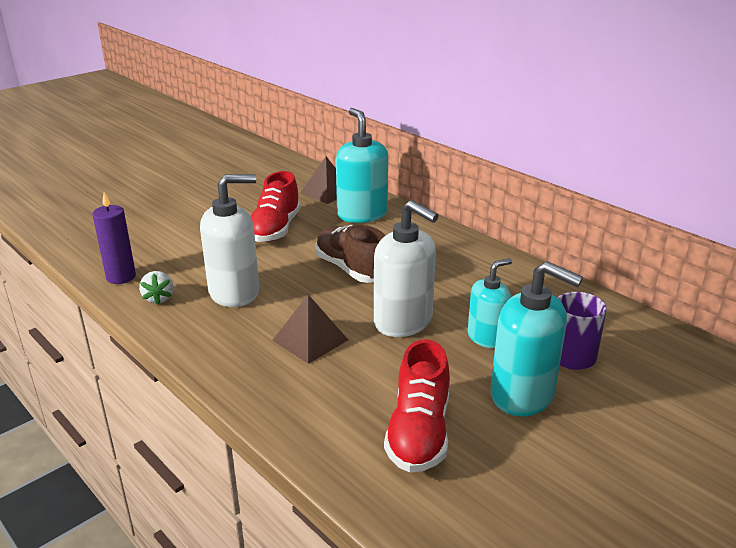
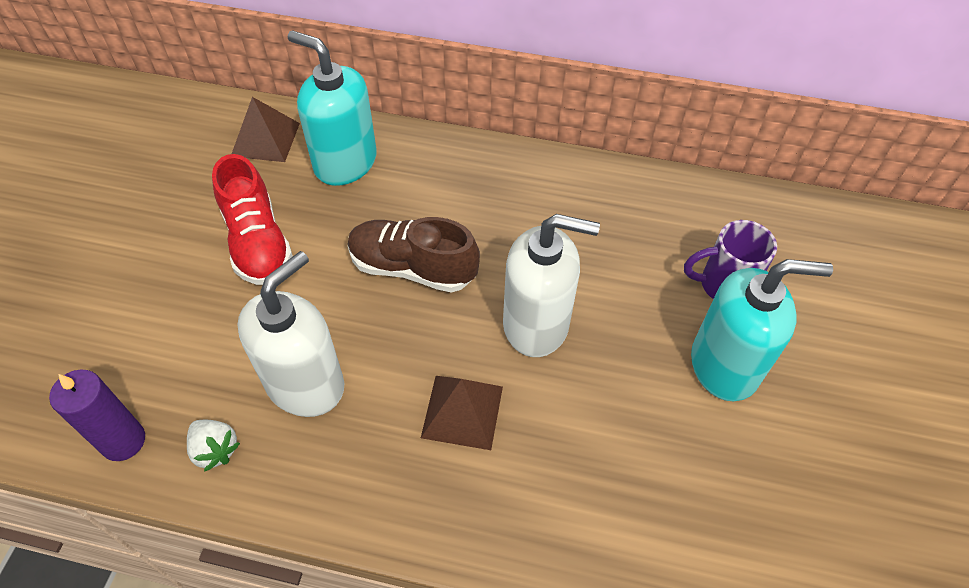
camera: 35 degrees left, 25 degrees up
(419, 433) = (676, 479): red shoe -> none
(486, 337) = (634, 301): turquoise soap dispenser -> none

